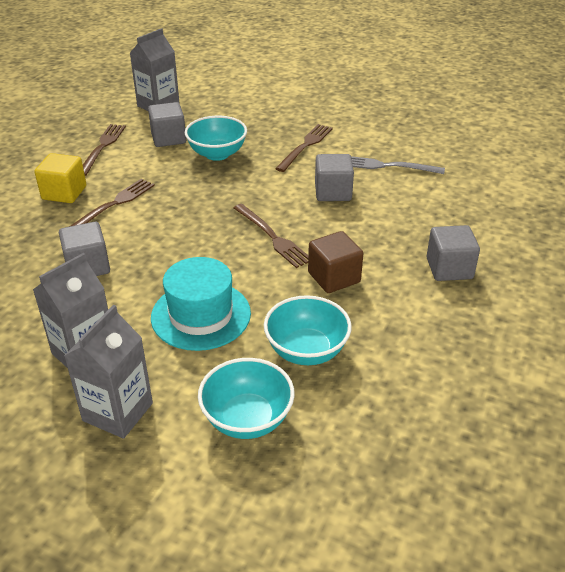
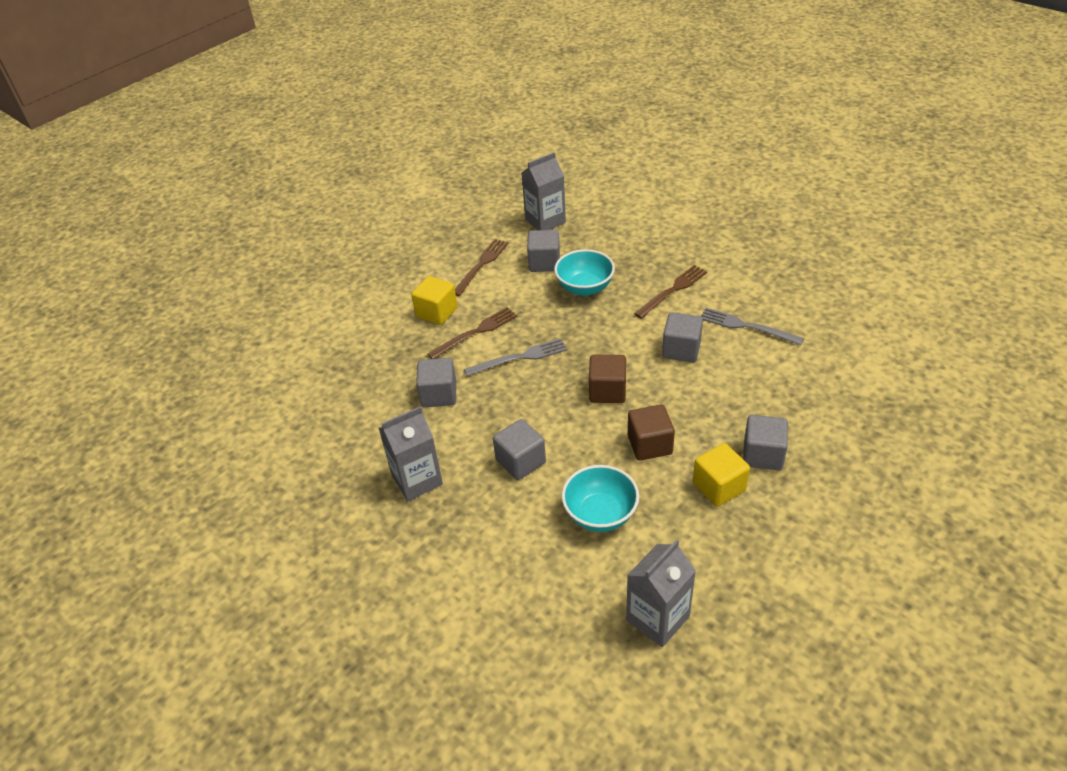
camera: 20 degrees right, 5 degrees up
(118, 412) = (430, 539): grey carton -> grey carton (658, 618)
(168, 221) = (519, 358): none -> grey fork
(201, 315) = (520, 461): turquoise hat -> grey cube
(247, 419) = (530, 568): turquoise bowl -> none
(272, 237) = (607, 391): brown fork -> brown cube
(419, 303) = (719, 487): none -> yellow cube

